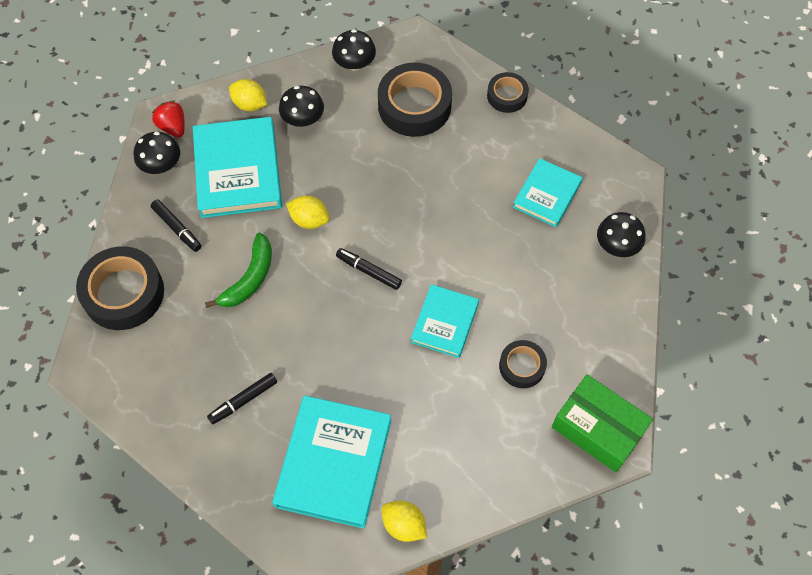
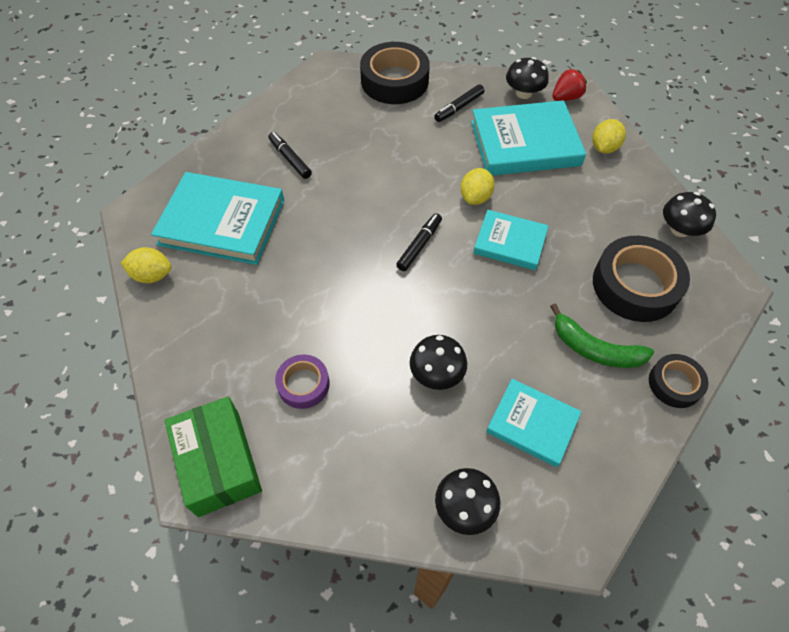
camera: 90 degrees right, 5 degrees down
(250, 278) = (410, 157): green banana -> green banana (595, 349)
(303, 119) = (595, 188): black mushroom -> black mushroom (437, 373)
(404, 525) = (152, 275): yellow lemon -> yellow lemon turned 60 degrees clockwise
(445, 323) = (359, 311): turquoise book -> turquoise book (510, 242)
(522, 366) = (303, 384): black tape -> purple tape
(598, 429) = (219, 462): green box -> green box turned 60 degrees counterclockwise

